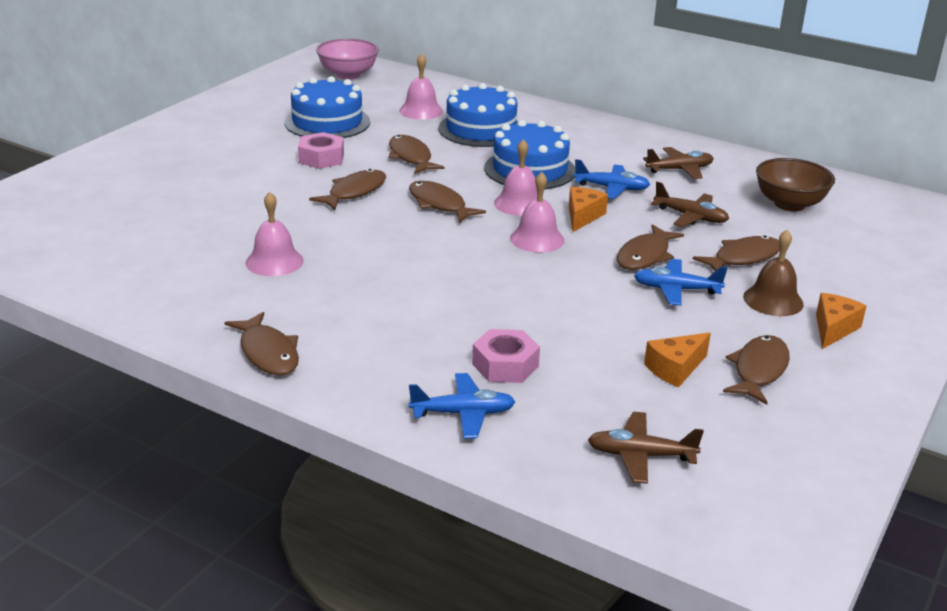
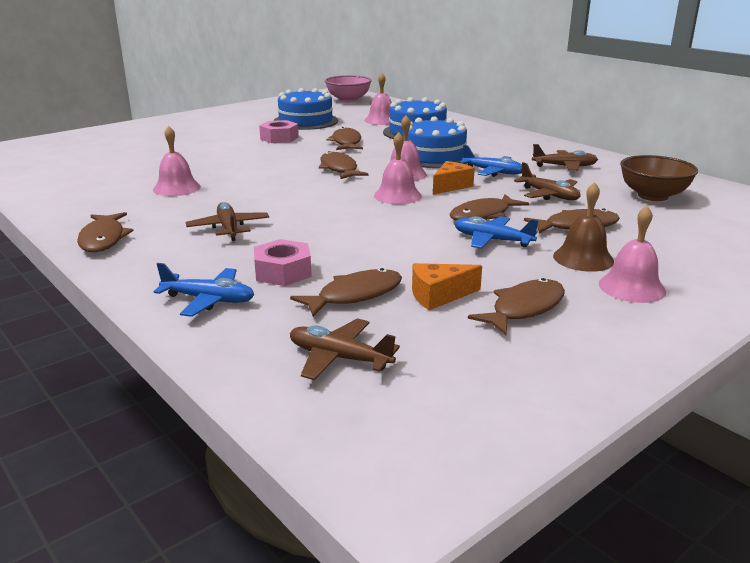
camera: 20 degrees right, 5 degrees down
(354, 192) = (282, 157): brown fish -> brown fish (355, 295)
(395, 315) = (229, 228): none -> brown plane
(833, 329) = (631, 287): orange cheese -> pink bell

